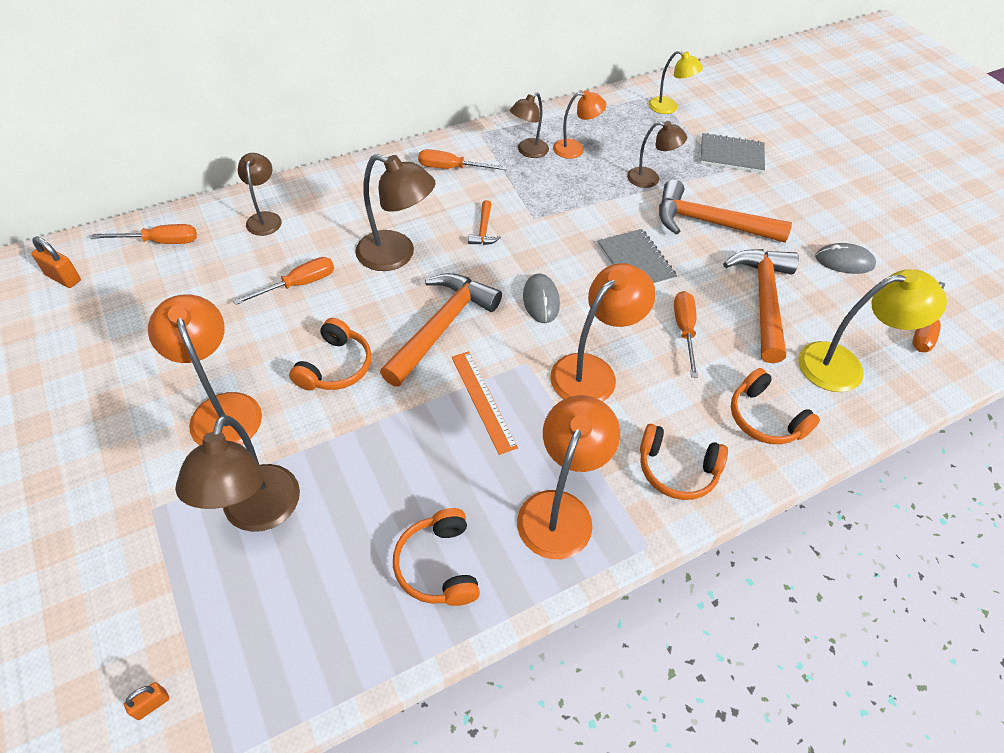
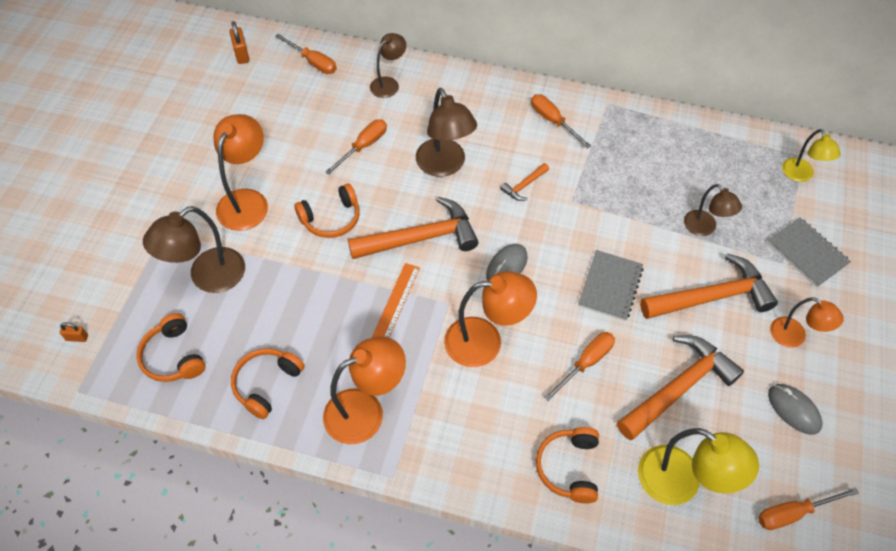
camera: 45 degrees right, 5 degrees up
(299, 284) = (363, 146): orange screwdriver -> orange screwdriver turned 60 degrees counterclockwise
(528, 151) = (628, 142): brown lamp -> none
(575, 149) = (670, 163): orange lamp -> orange lamp (794, 337)
(677, 469) = (466, 449): orange headphones -> orange headphones (173, 356)
(709, 223) = (711, 297): orange hammer -> orange hammer turned 105 degrees clockwise

